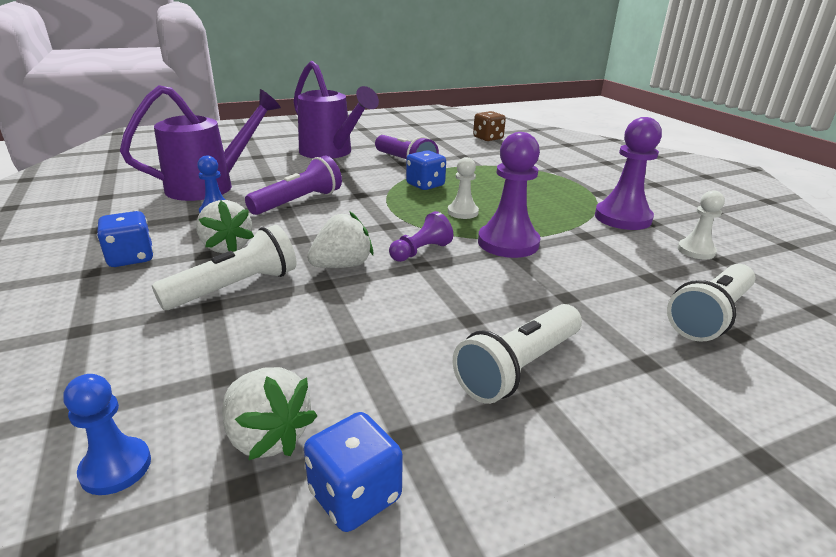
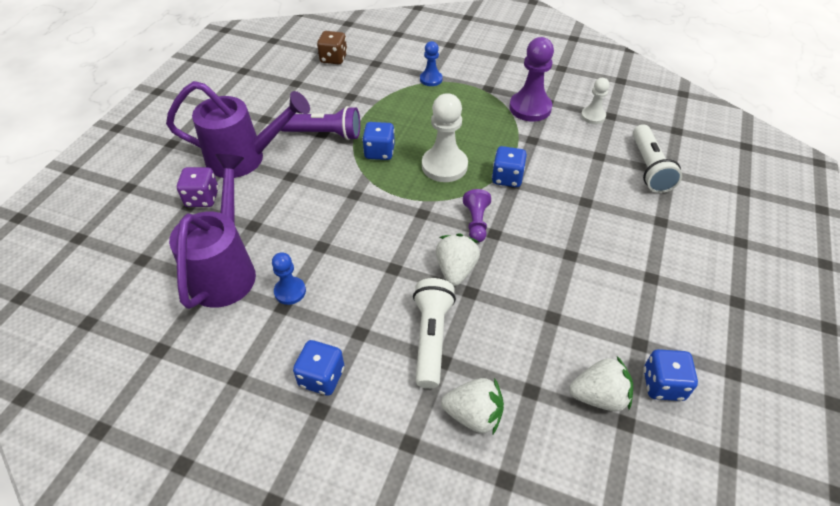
camera: 45 degrees left, 20 degrees up
(116, 467) = (574, 469): blue pawn -> blue pawn (431, 79)
(227, 247) = (363, 314): white strawberry -> white strawberry (473, 415)
(270, 156) = (202, 198): none -> purple dice
(298, 202) = (327, 235): purple flashlight -> none
(462, 212) = (444, 166): white pawn -> white pawn, size x1.76
(508, 243) = (507, 178): purple pawn -> blue dice
(519, 367) = (626, 267): white flashlight -> none

